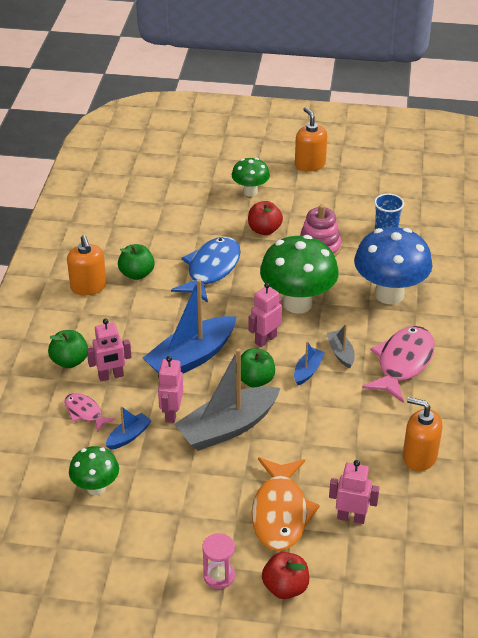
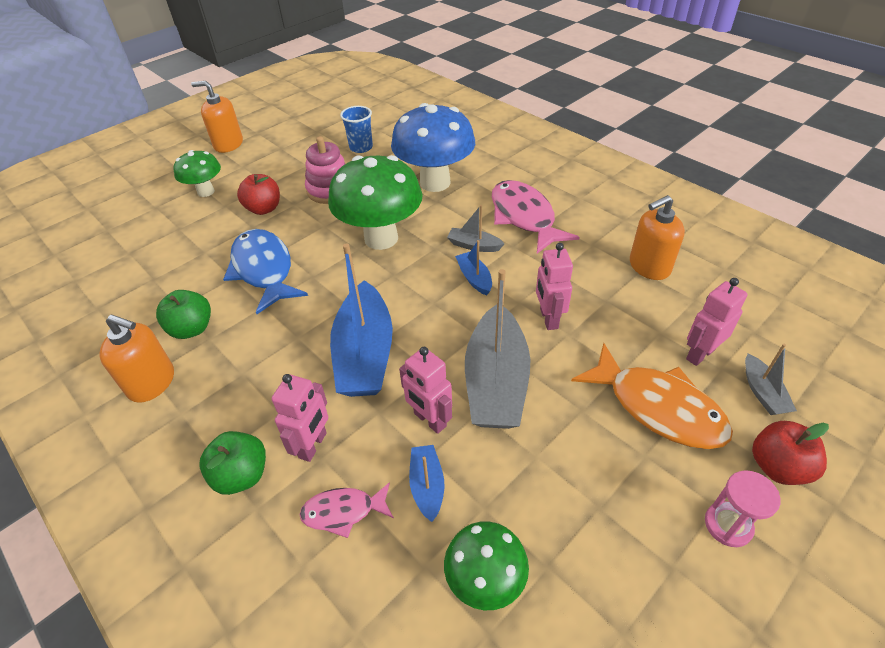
camera: 50 degrees left, 5 degrees up
(255, 380) = (449, 322): green apple -> none
(265, 339) = (402, 284): pink robot -> pink robot (548, 319)
(345, 562) = (762, 392): none -> grey boat

